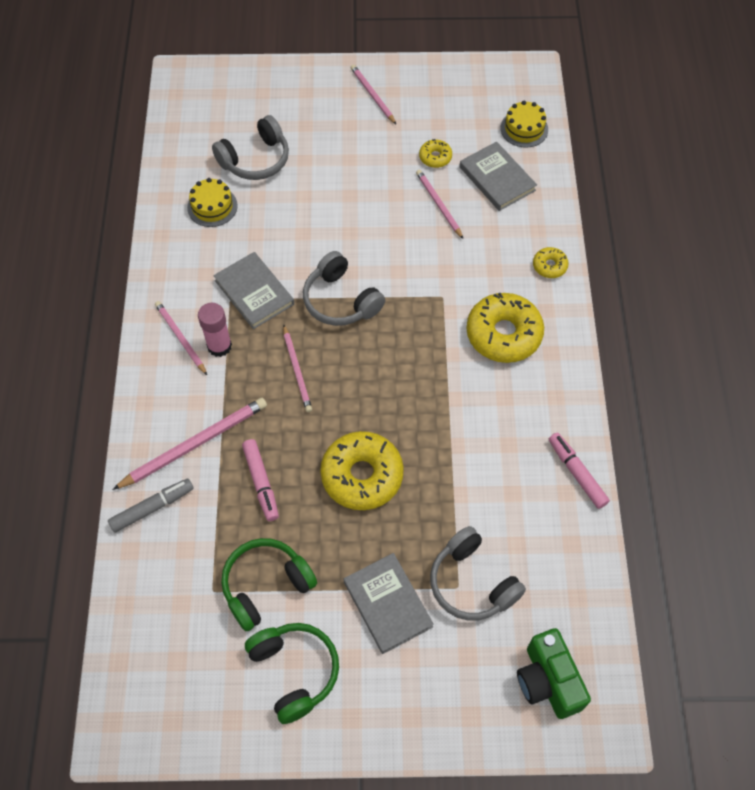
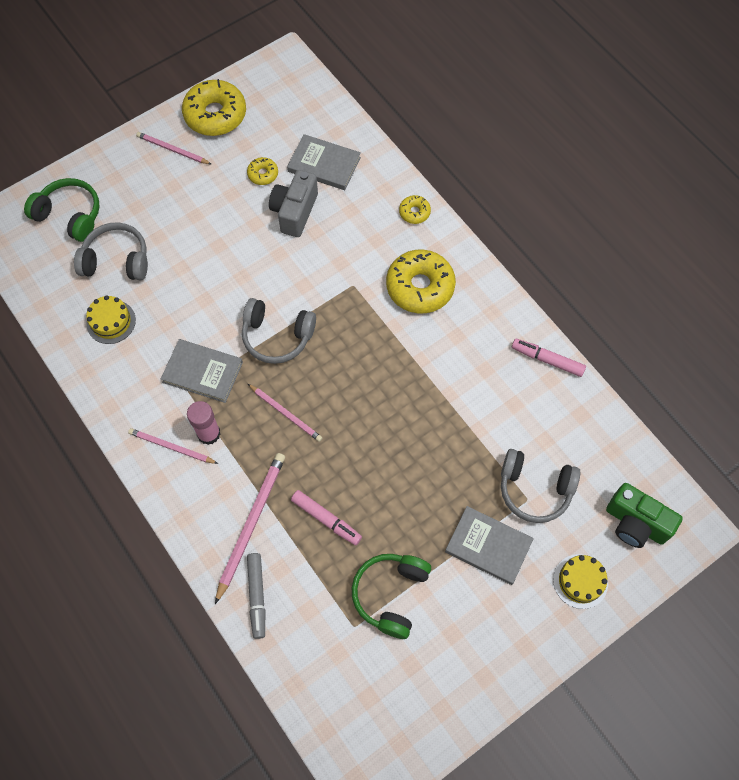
camera: 35 degrees left, 5 degrees up
(152, 508) = (257, 596): grey marker -> grey marker turned 150 degrees clockwise
(255, 160) = (116, 260): grey headphones -> grey headphones turned 105 degrees counterclockwise
(294, 671) = (460, 642): green headphones -> green headphones (70, 215)
(362, 475) = (398, 463): yellow donut -> yellow donut (215, 115)
(438, 204) = (294, 212): pink pencil -> grey camera
(524, 129) = (315, 111): yellow cake -> yellow cake (580, 581)

